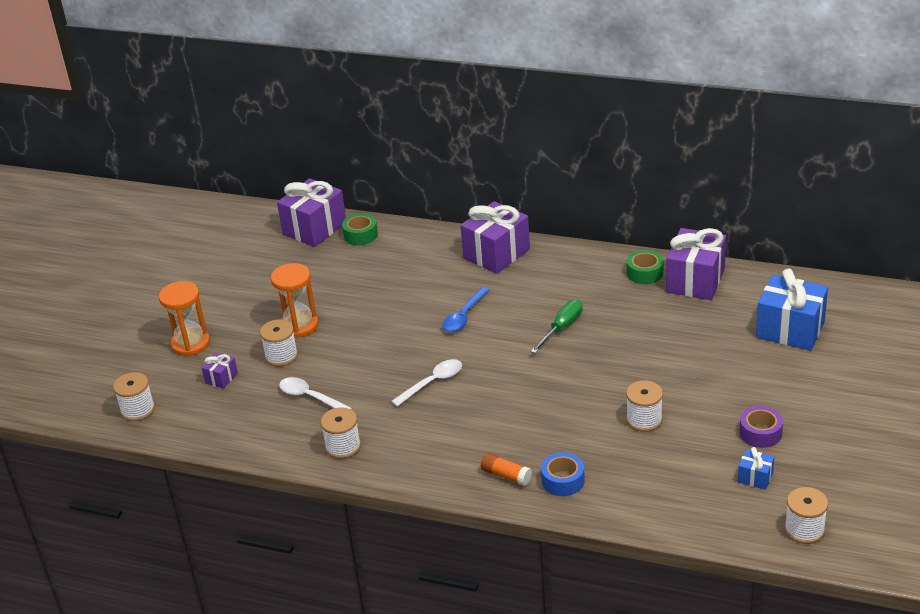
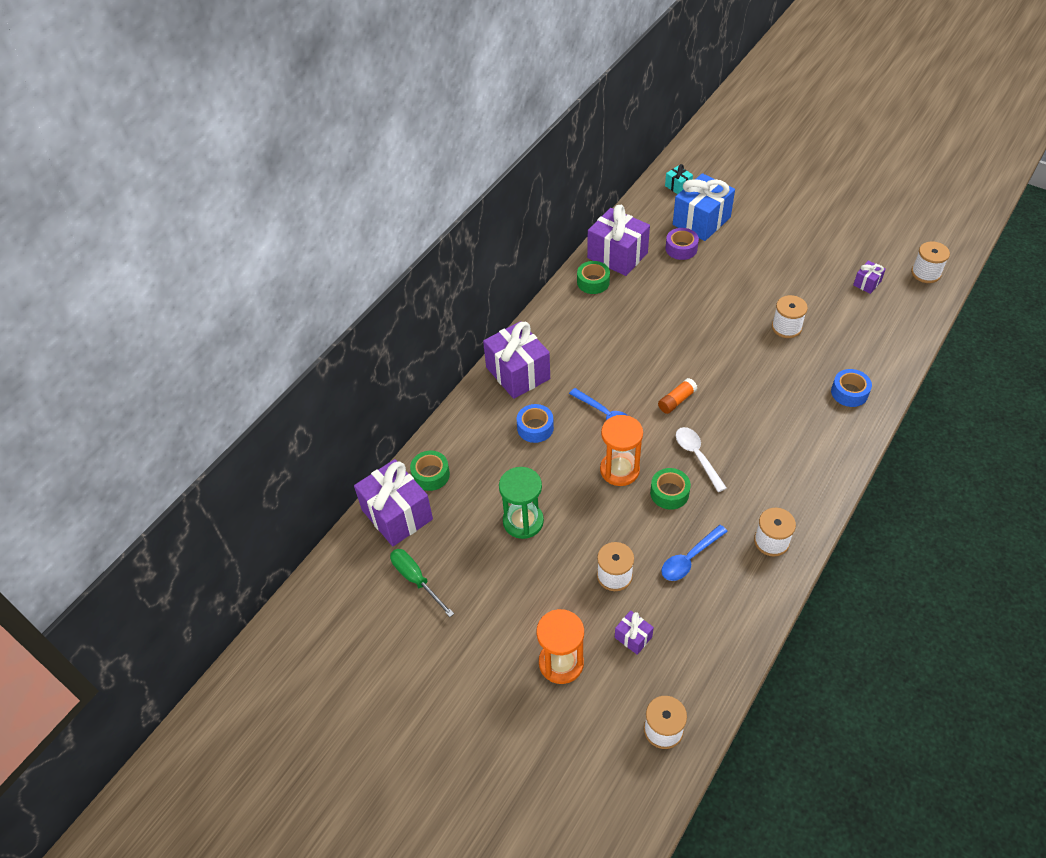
camera: 75 degrees left, 15 degrees up
(299, 325) = (568, 552): orange hourglass -> orange hourglass (619, 470)
(310, 397) = (690, 558): white spoon -> blue spoon
(325, 294) = (523, 521): none -> green hourglass
(382, 372) = (669, 493): none -> green tape
(433, 278) = (535, 428): none -> blue tape
(506, 475) = (836, 428): orange glue stick -> orange glue stick (677, 400)
(562, 328) = (649, 351): green screwdriver -> green screwdriver (416, 579)
(755, 477) = (867, 283): blue gift -> purple gift
(760, 433) = (818, 268): purple tape -> purple tape (681, 248)
(841, 302) = (678, 186): none -> turquoise gift

